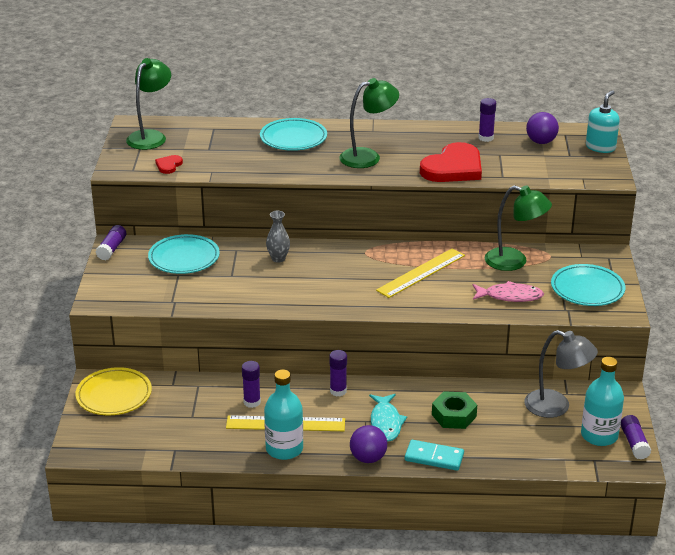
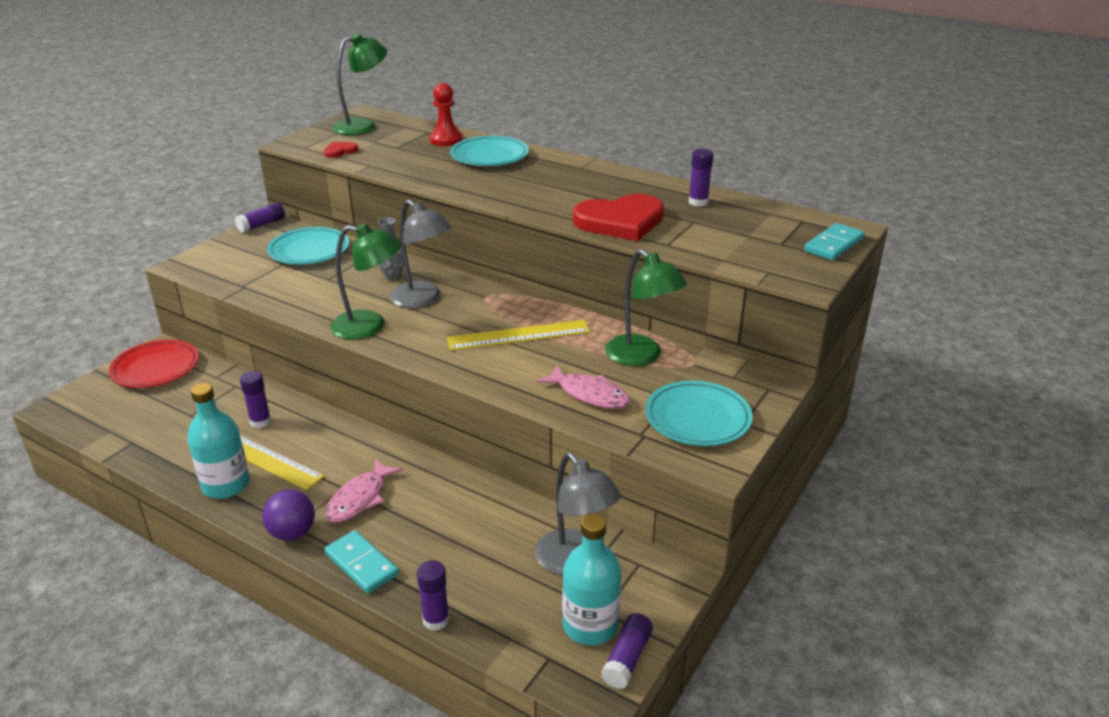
camera: 30 degrees right, 0 degrees up
(114, 395) = (156, 368): yellow plate -> red plate
(239, 132) = (446, 140): none -> red pawn
(323, 269) = (422, 300): none -> grey lamp
(338, 391) = (355, 442): purple glue stick -> purple glue stick (436, 620)
(368, 157) = (541, 189): green lamp -> green lamp (369, 326)
(386, 422) = (360, 498): turquoise fish -> pink fish
(454, 415) = (442, 521): green nut -> none
(541, 142) = (761, 221): purple ball -> none
(600, 147) = (833, 245): turquoise soap dispenser -> turquoise domino

